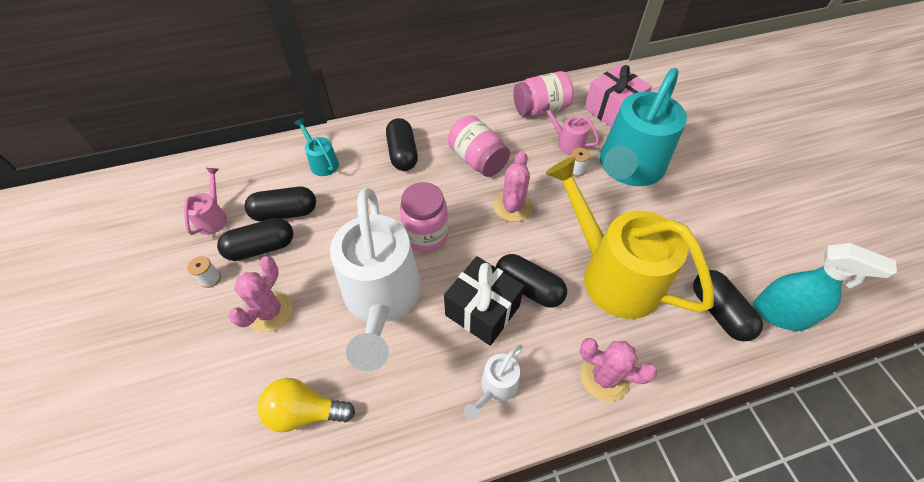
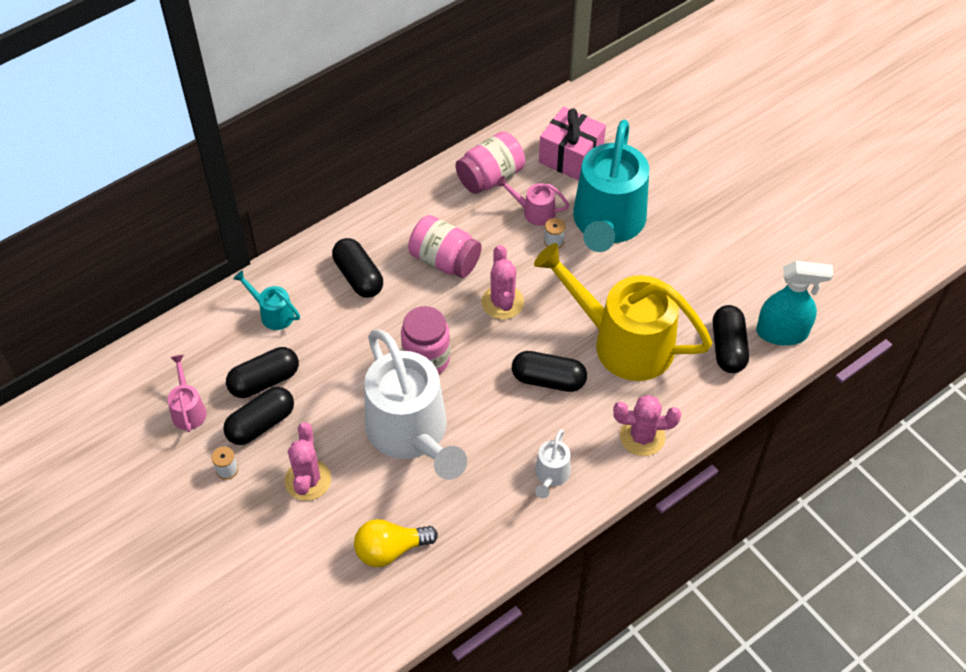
camera: 20 degrees left, 0 degrees up
(482, 310) = (513, 414): black gift -> none
(719, 312) = (728, 347): black capsule -> black capsule turned 45 degrees clockwise

